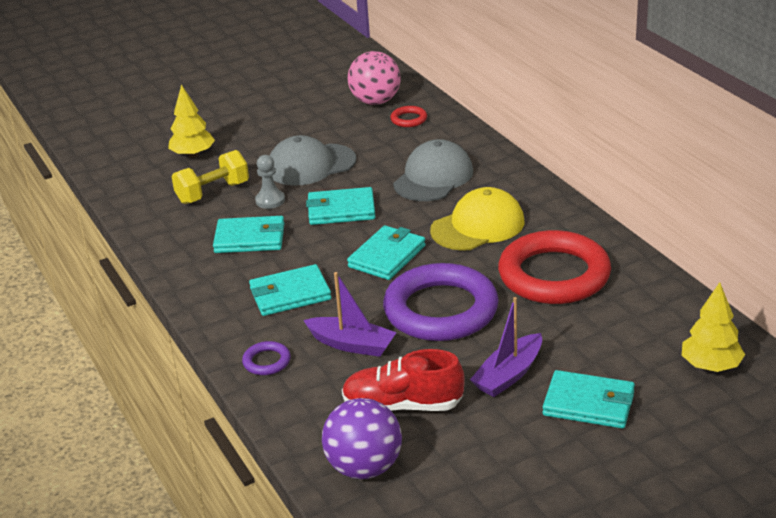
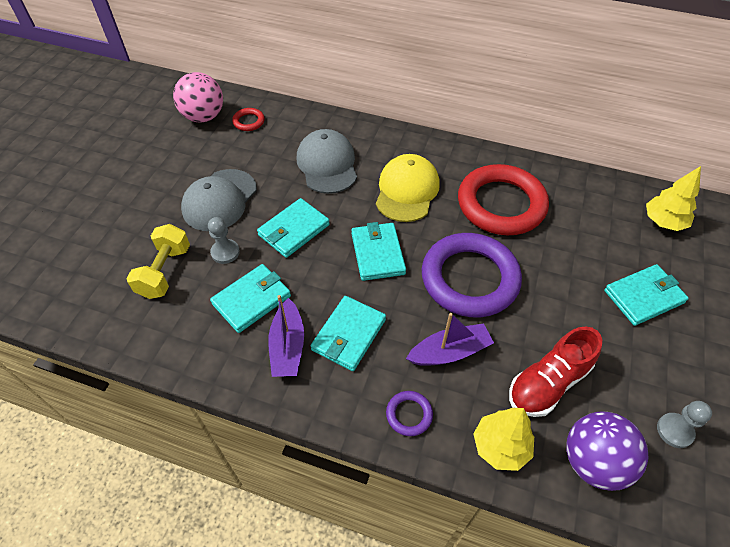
camera: 45 degrees left, 20 degrees up
(193, 155) = (100, 242): yellow tree -> yellow tree (500, 446)
(464, 493) = (674, 431): none -> grey pawn
(508, 375) = (575, 306): purple boat -> purple boat (287, 346)

